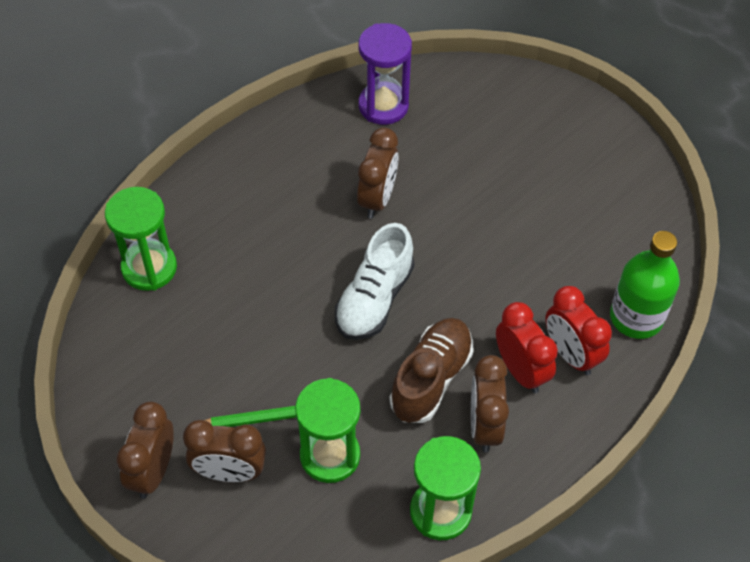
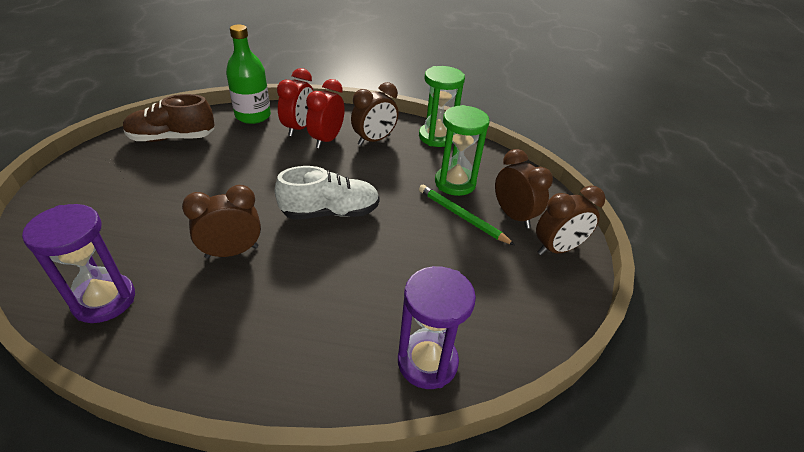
camera: 130 degrees left, 15 degrees down
(149, 268) = (427, 362): green hourglass -> purple hourglass
(431, 379) = (365, 167): brown shoe -> brown shoe (172, 138)

